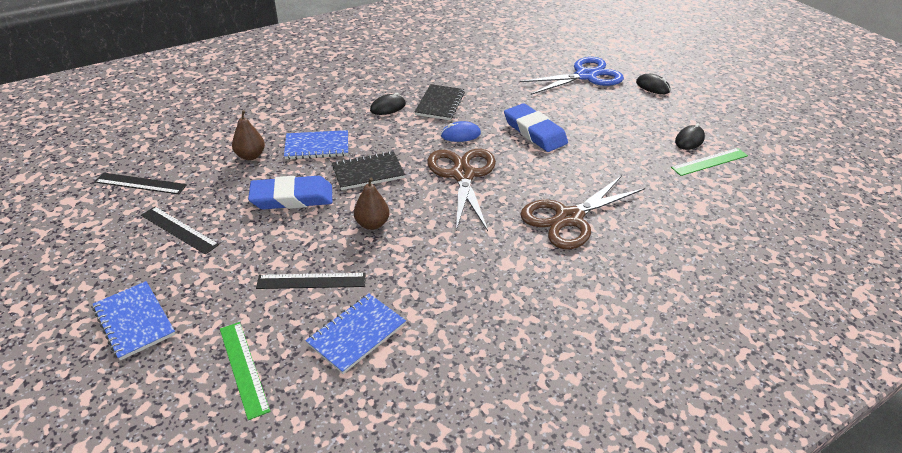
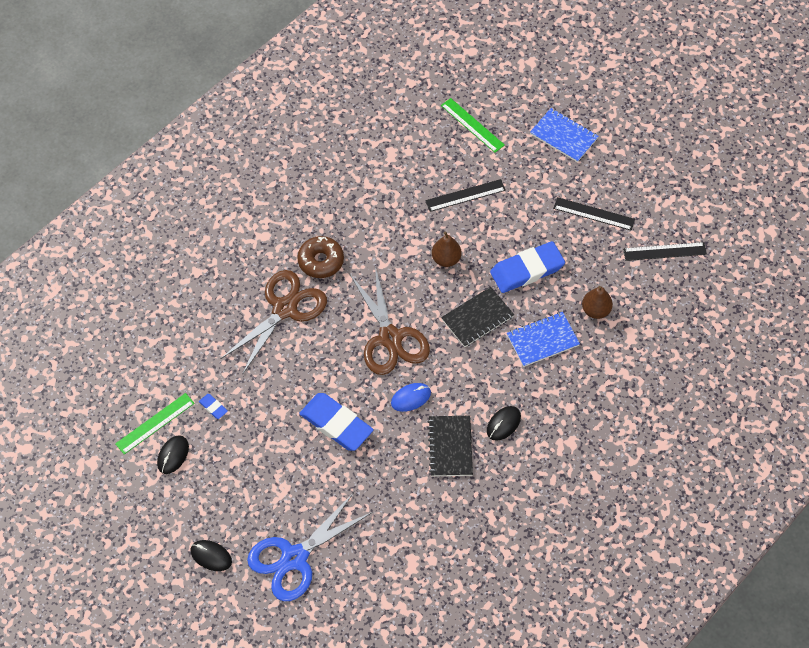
camera: 165 degrees right, 20 degrees up
(356, 334) = (413, 164): blue notebook -> none
(517, 252) = (321, 261): none -> brown donut
(651, 162) = (213, 407): none -> blue eraser

